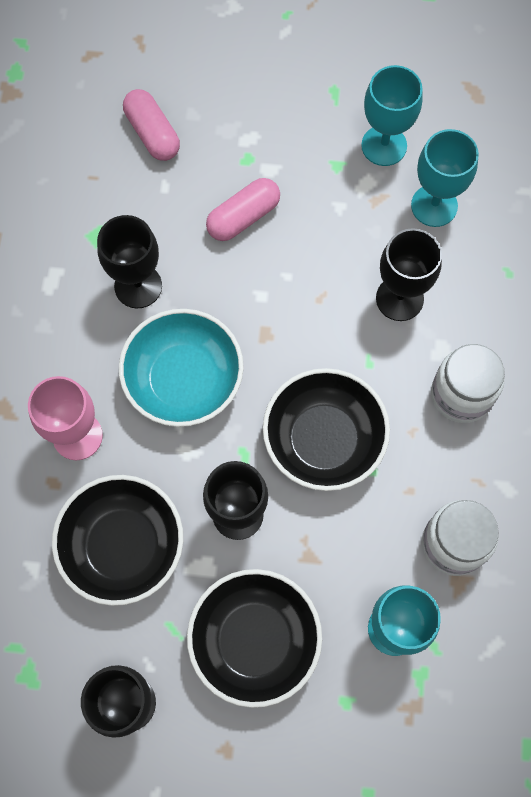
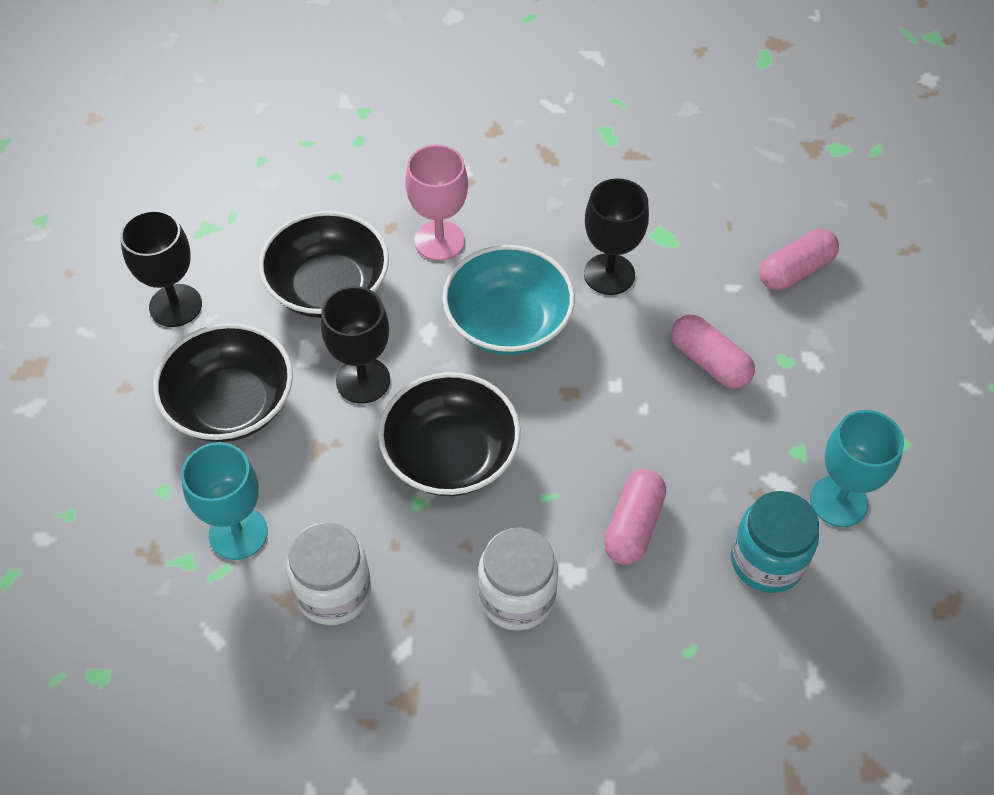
camera: 85 degrees right, 15 degrees down
(399, 298) = (633, 525): black goblet -> pink capsule
(434, 206) = (767, 561): turquoise goblet -> turquoise jar

